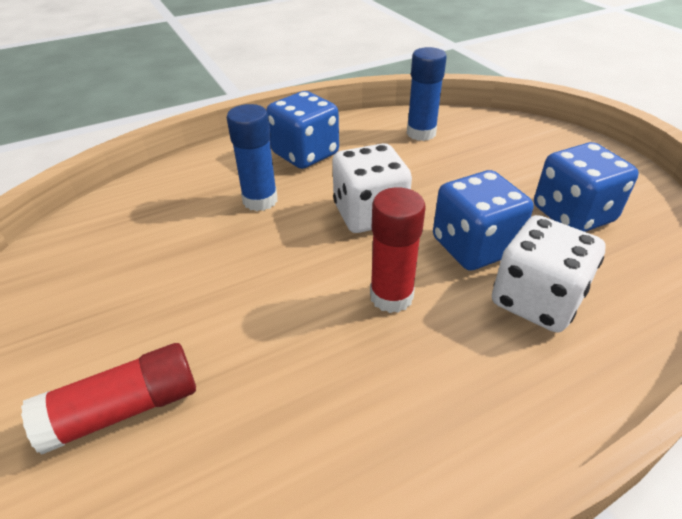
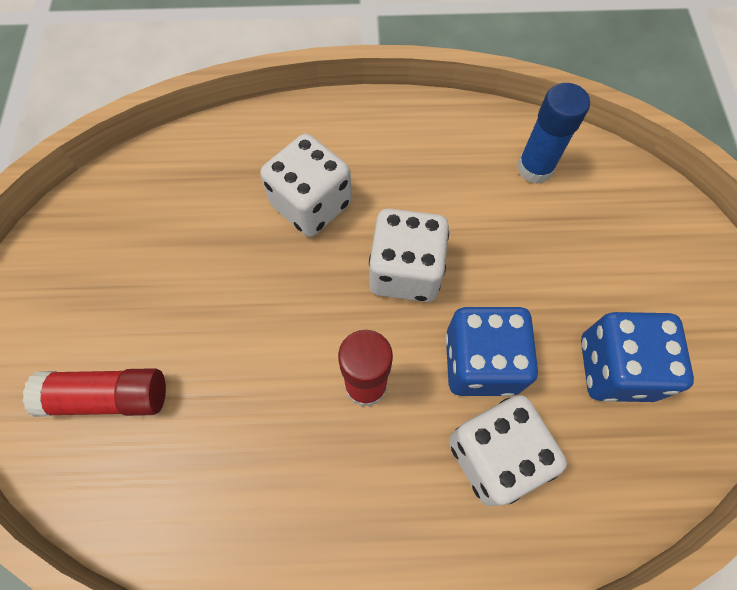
camera: 25 degrees right, 25 degrees up
(260, 200) = (311, 204): blue glue stick -> white dice
(305, 154) = (389, 151): blue dice -> none

